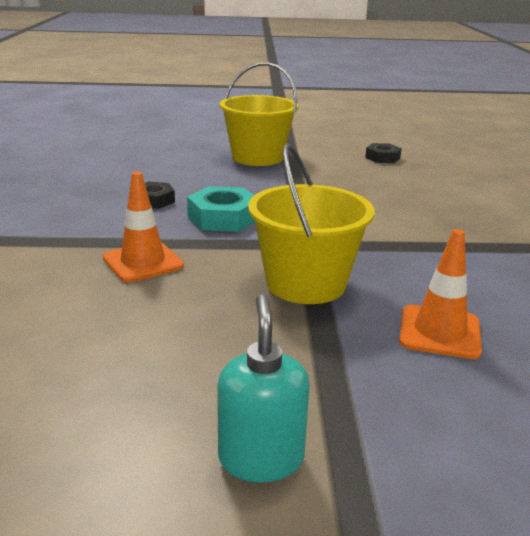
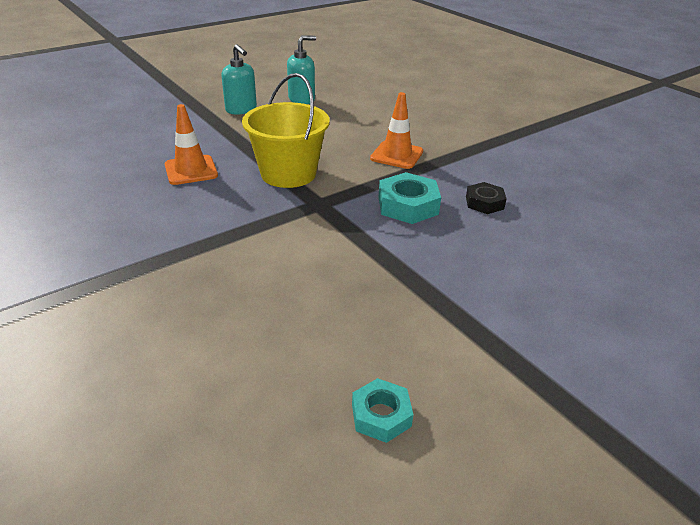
camera: 145 degrees right, 10 degrees up
(95, 438) = (302, 99): none -> turquoise soap dispenser
(257, 157) = (523, 320): yellow bucket -> none
(382, 158) = (381, 415): black nut -> turquoise nut

